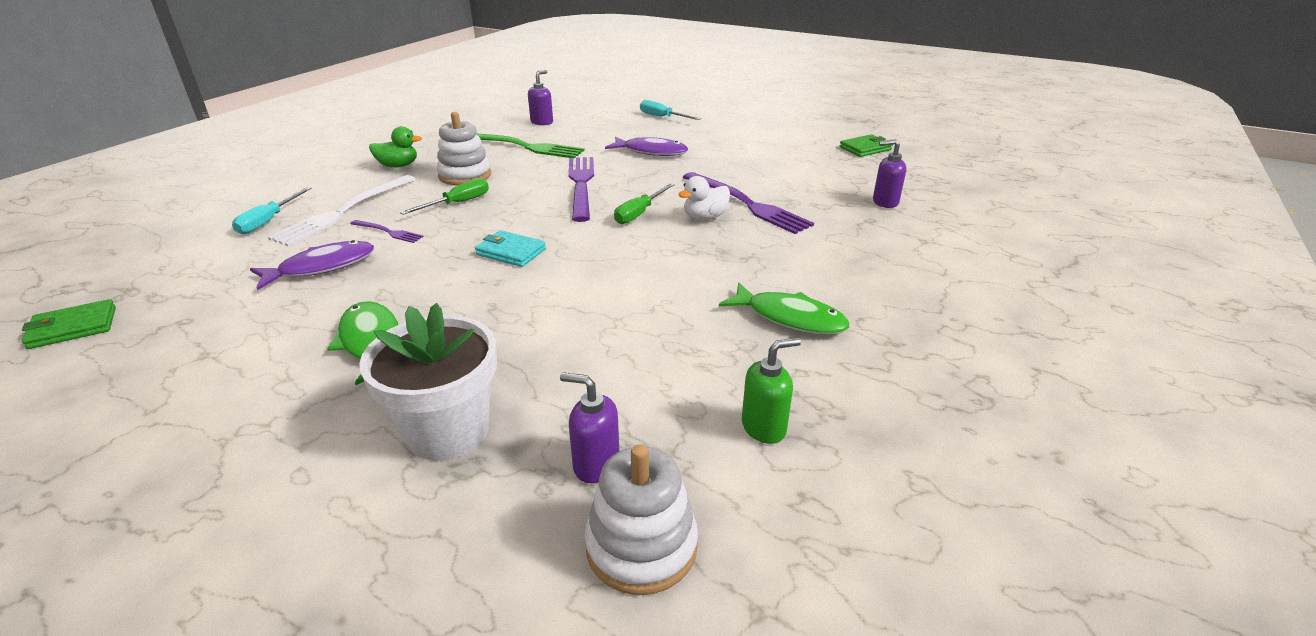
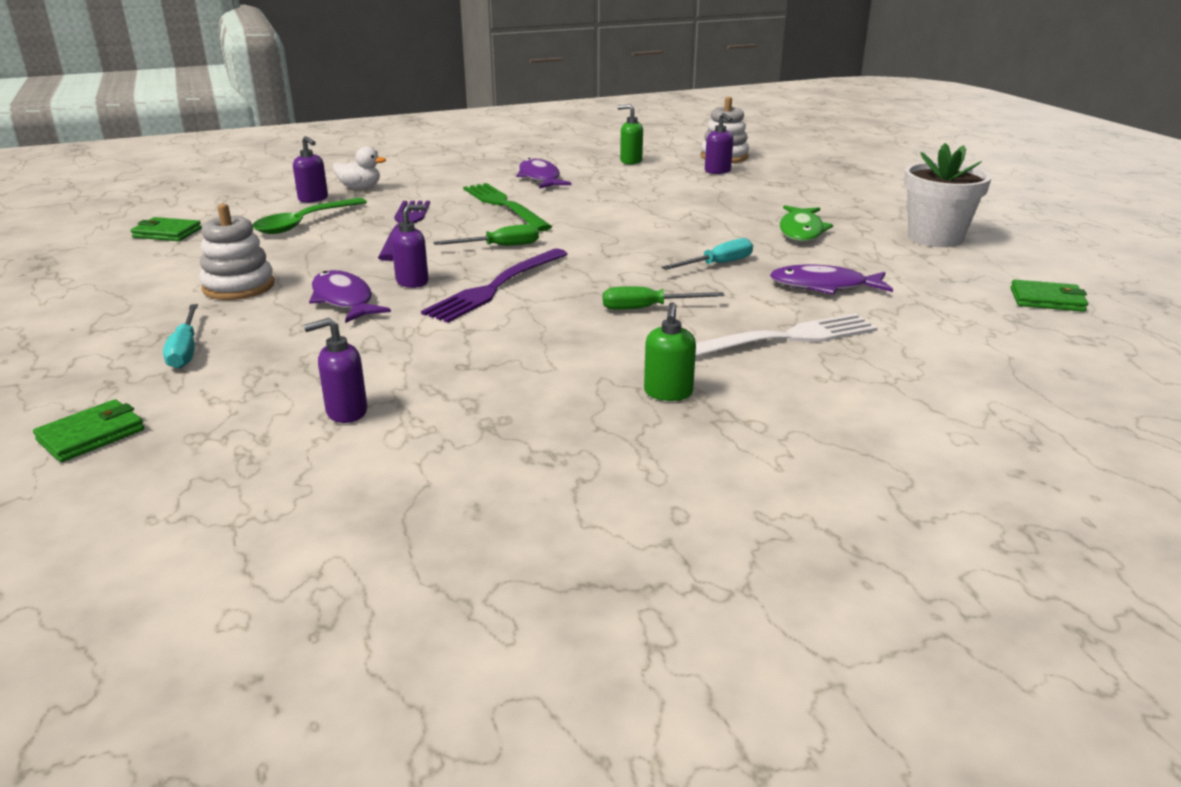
camera: 140 degrees left, 5 degrees down
(269, 221) = (876, 355): turquoise screwdriver -> turquoise screwdriver (717, 264)
(388, 232) = (745, 300): purple fork -> none
(398, 166) = (668, 393): green duck -> green soap dispenser
(448, 431) = (777, 193): white flower pot -> white flower pot (935, 238)
(465, 175) = (598, 343): white stacking toy -> white stacking toy (239, 286)
(511, 252) = (651, 251): turquoise wallet -> none
(523, 146) = (461, 366): green fork -> green fork (504, 206)
(619, 96) = (91, 435): none -> green wallet
(639, 171) = (412, 282): none -> purple soap dispenser
(705, 217) = (459, 229): white duck -> white duck (360, 188)
(790, 318) = (540, 178): green fish -> purple fish
(818, 182) = (304, 223): none -> green spoon

